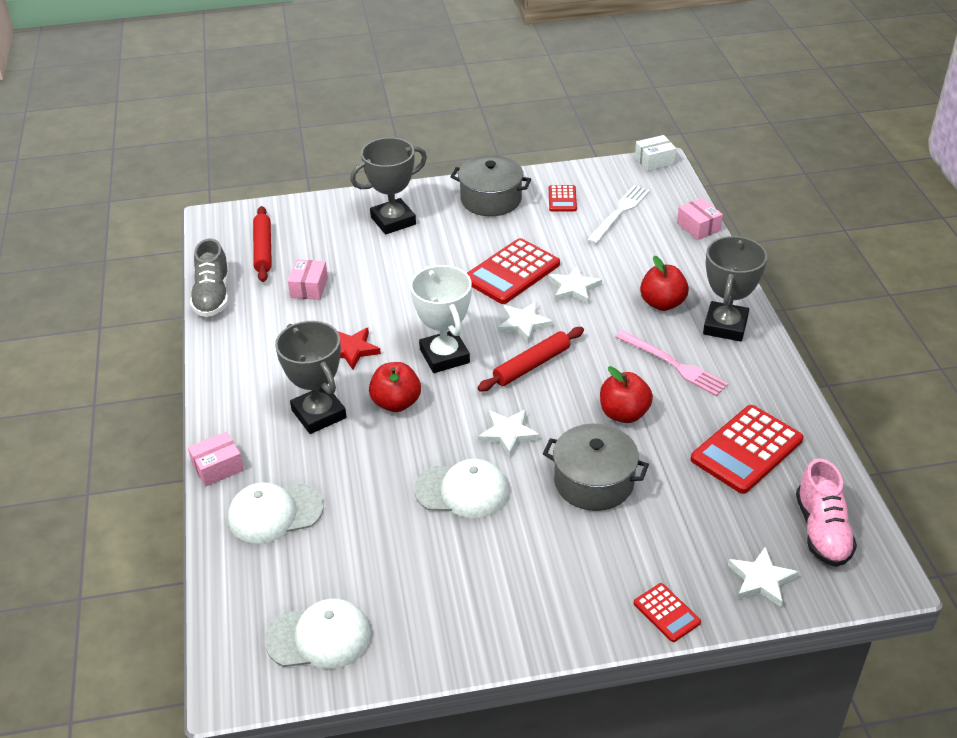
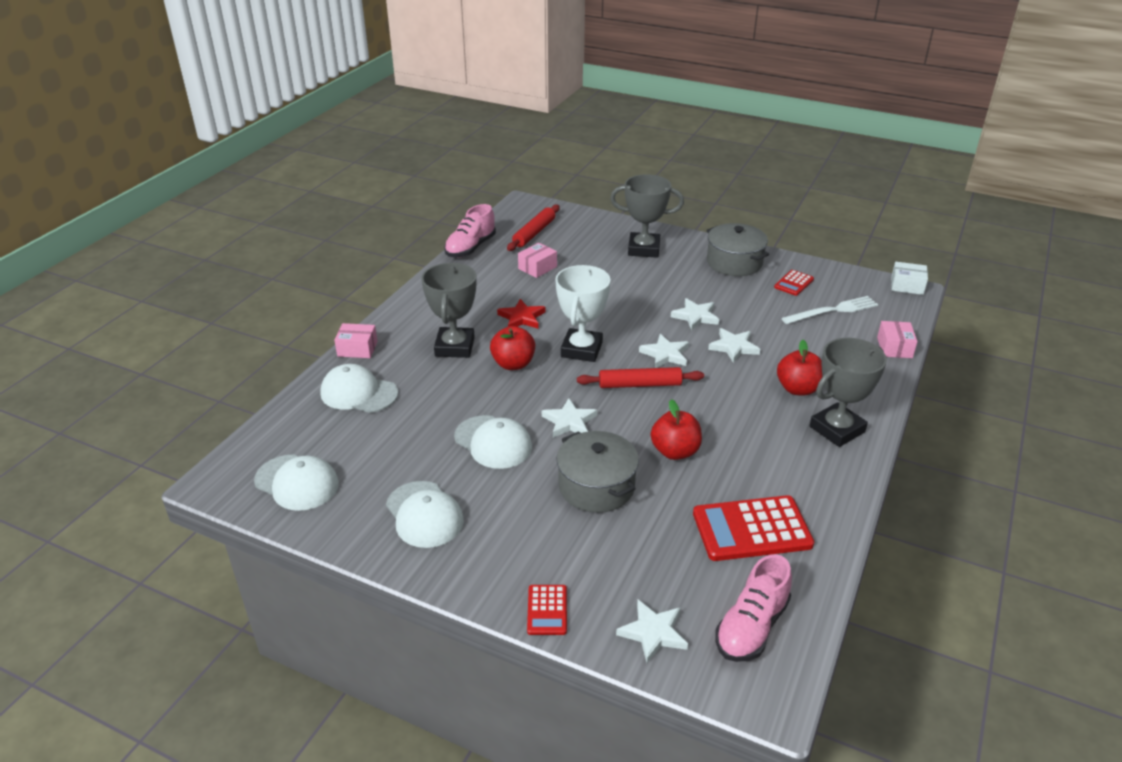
camera: 35 degrees right, 5 degrees down
(213, 296) = (470, 248): grey shoe -> pink shoe
(475, 594) = (424, 514): none -> white cap
(512, 272) = (695, 316): red calculator -> white star
(673, 364) = (757, 436): pink fork -> none

